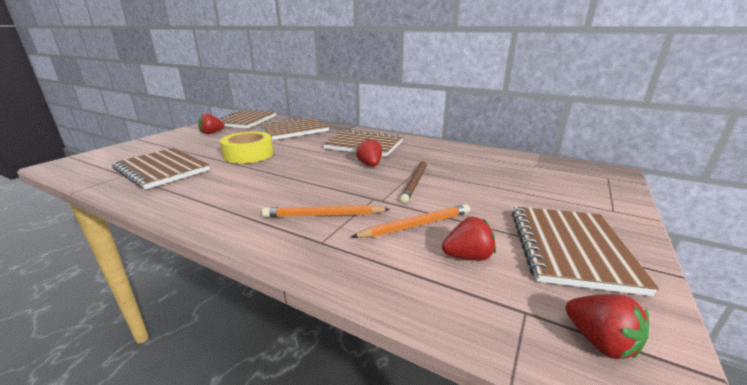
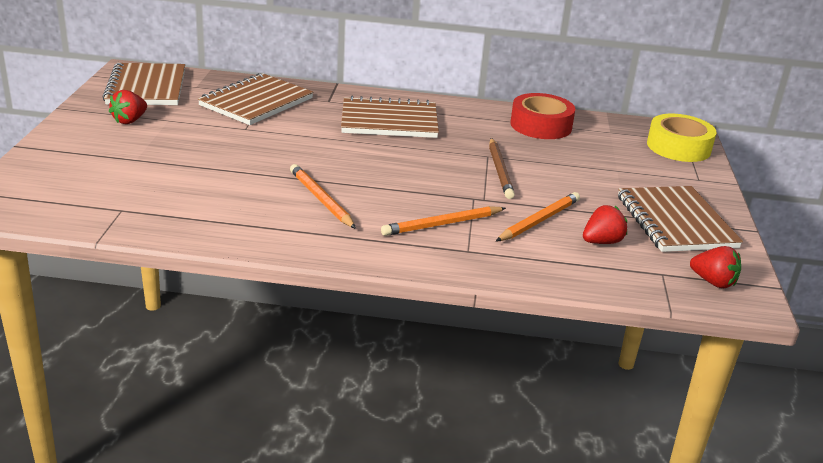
camera: 25 degrees left, 5 degrees up
(161, 170) = (163, 195): brown notebook -> none
(248, 154) = (249, 155): yellow tape -> yellow tape (678, 147)
(255, 184) = (320, 199): none -> orange pencil
(370, 165) = (428, 153): red strawberry -> none
(476, 157) = (541, 125): none -> red tape

